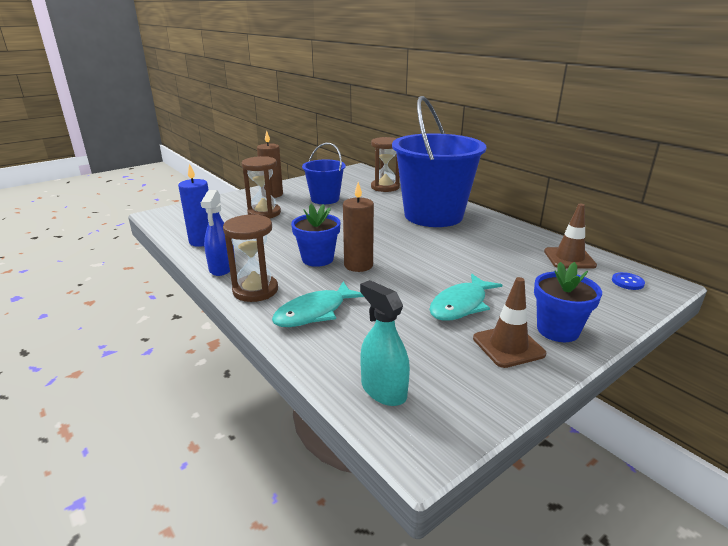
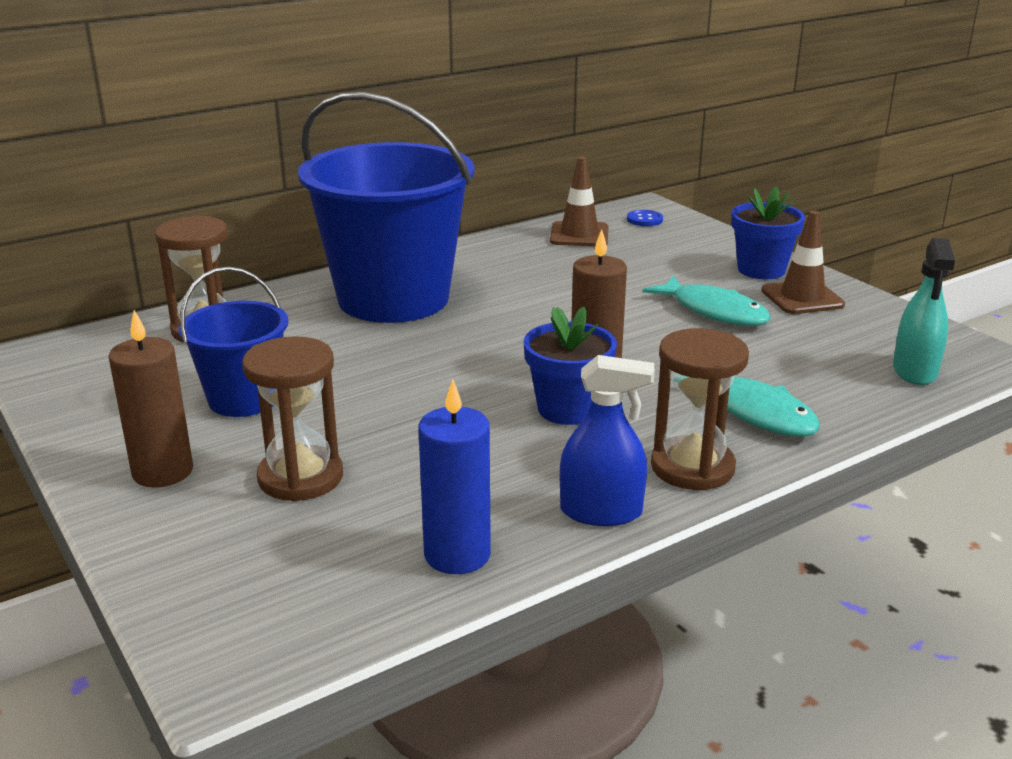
camera: 85 degrees left, 0 degrees up
(383, 390) = (915, 371): turquoise spray bottle -> turquoise spray bottle turned 45 degrees counterclockwise

